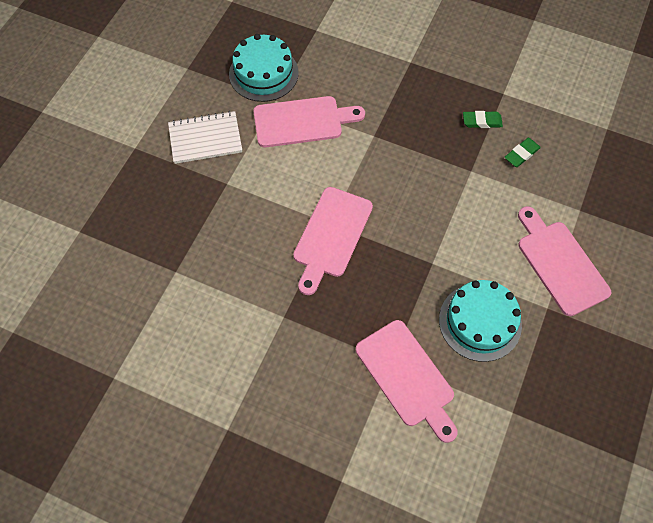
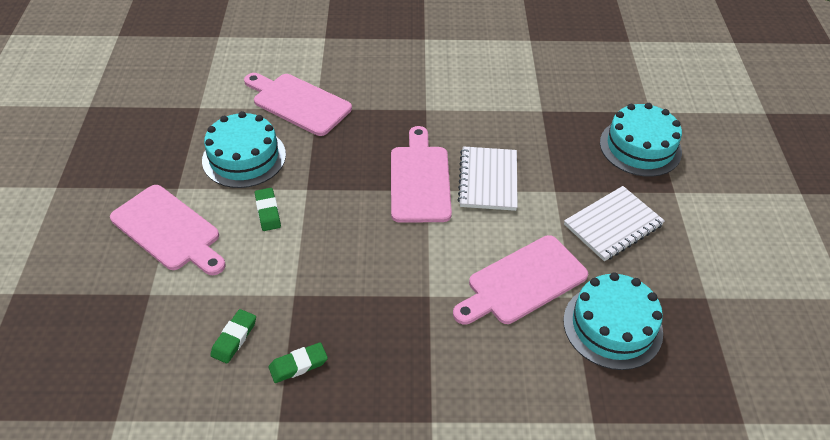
camera: 155 degrees right, 15 degrees down
(123, 198) = (640, 147): none -> turquoise cake
(274, 214) = (488, 180): none -> white notebook
(472, 251) = (268, 211): none -> green eraser

